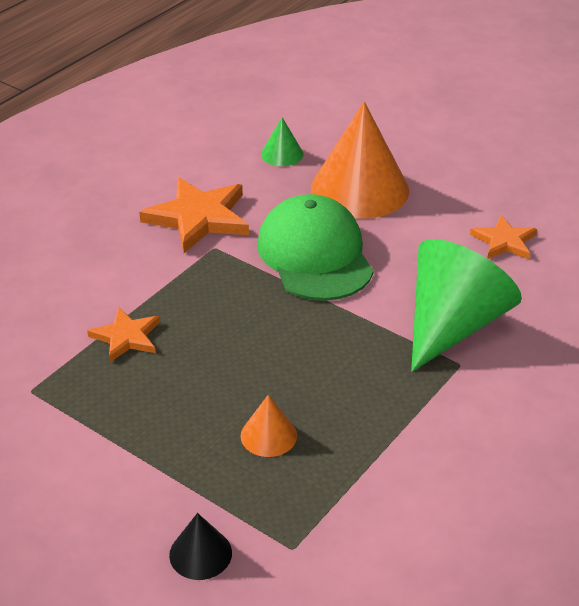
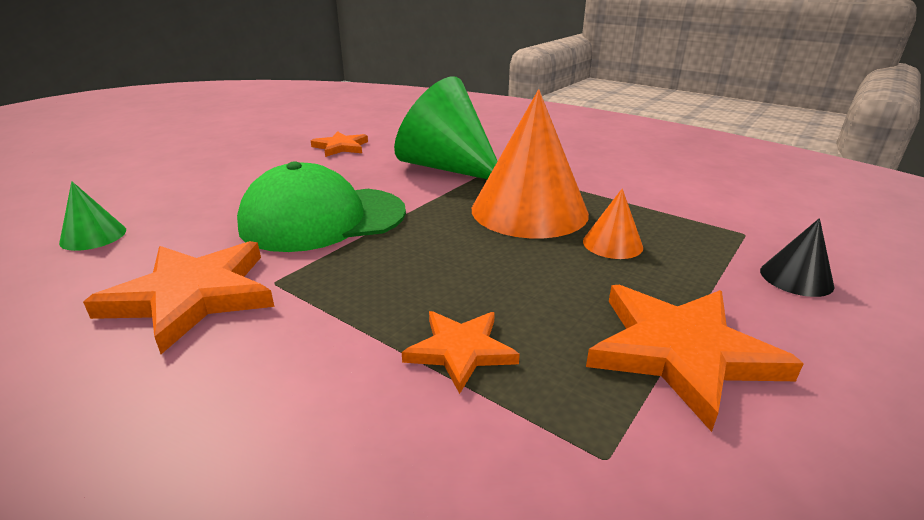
camera: 90 degrees left, 10 degrees down
(109, 443) = (680, 352): none -> orange star
(359, 189) = (216, 195): orange cone -> orange cone (529, 210)

